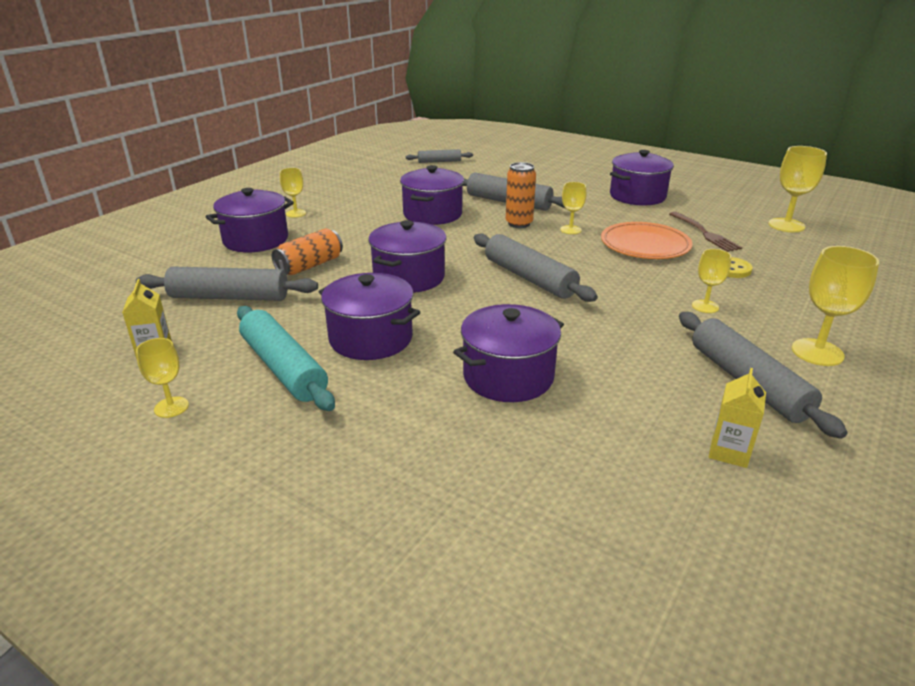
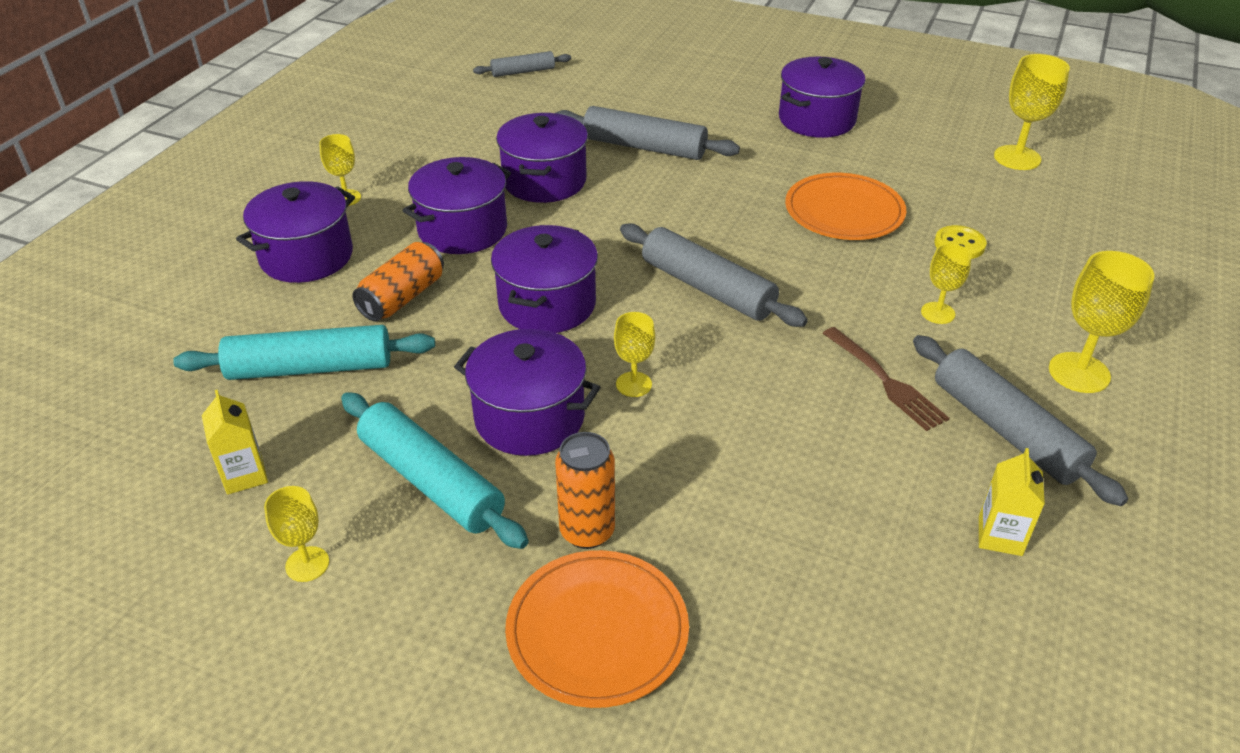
camera: 10 degrees left, 10 degrees up
(229, 297) = (310, 368): grey rolling pin -> turquoise rolling pin
(370, 476) = (597, 631): none -> orange plate
(508, 376) = (721, 458): purple pot -> purple pot (462, 230)
(519, 224) = (669, 188): orange can -> orange can (587, 531)
(570, 230) = (741, 193): yellow goblet -> yellow goblet (633, 384)
(704, 233) = (916, 182): brown fork -> brown fork (885, 381)

